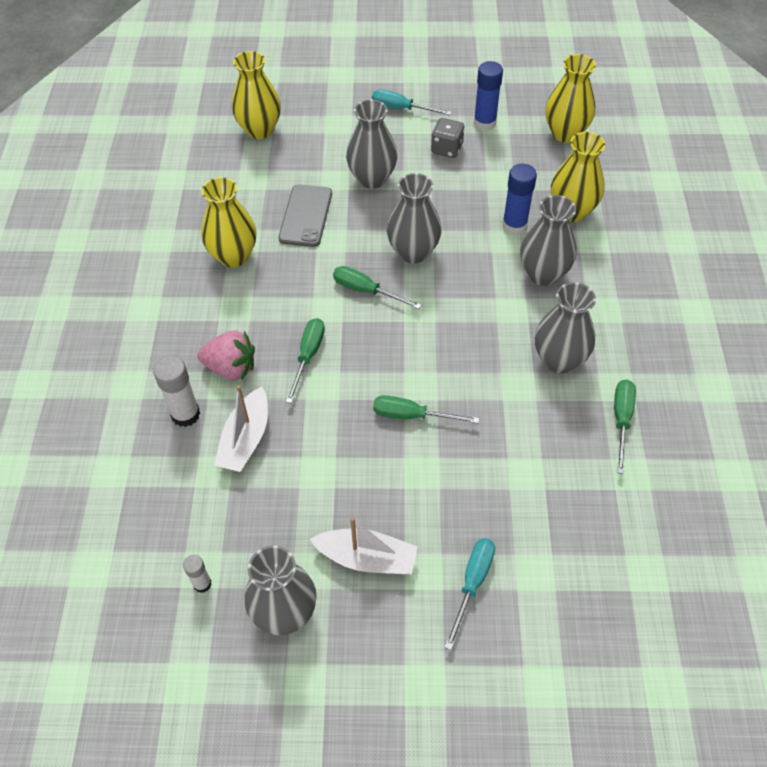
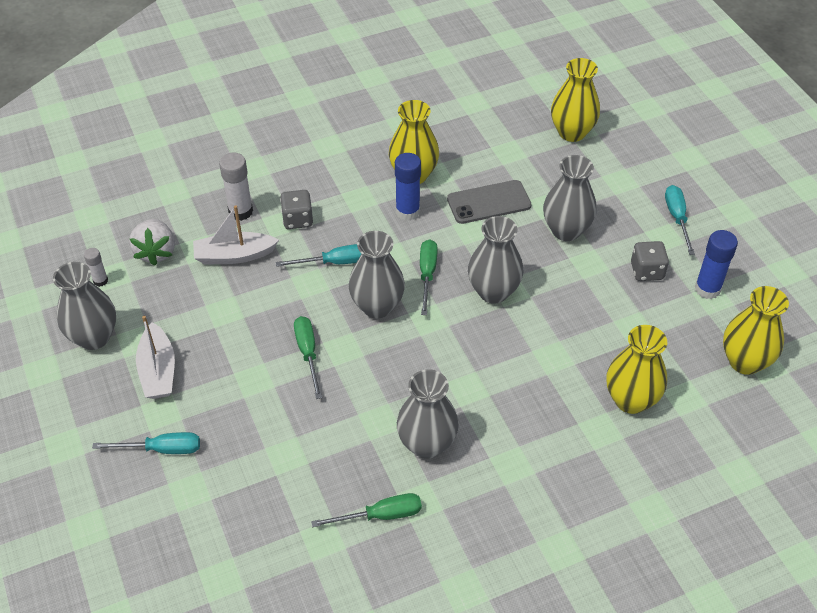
camera: 65 degrees right, 5 degrees down
(193, 513) = (156, 252): none -> white strawberry
(231, 368) = (297, 220): pink strawberry -> grey dice
(308, 356) = (334, 262): green screwdriver -> turquoise screwdriver
(514, 225) = (578, 358): blue glue stick -> blue glue stick (407, 212)
(543, 274) = (528, 400): grey vase -> grey vase (377, 306)

